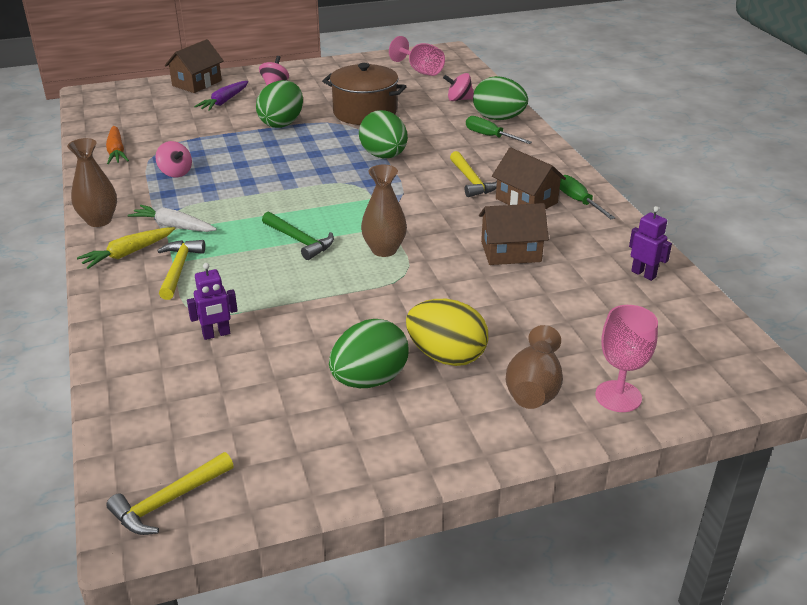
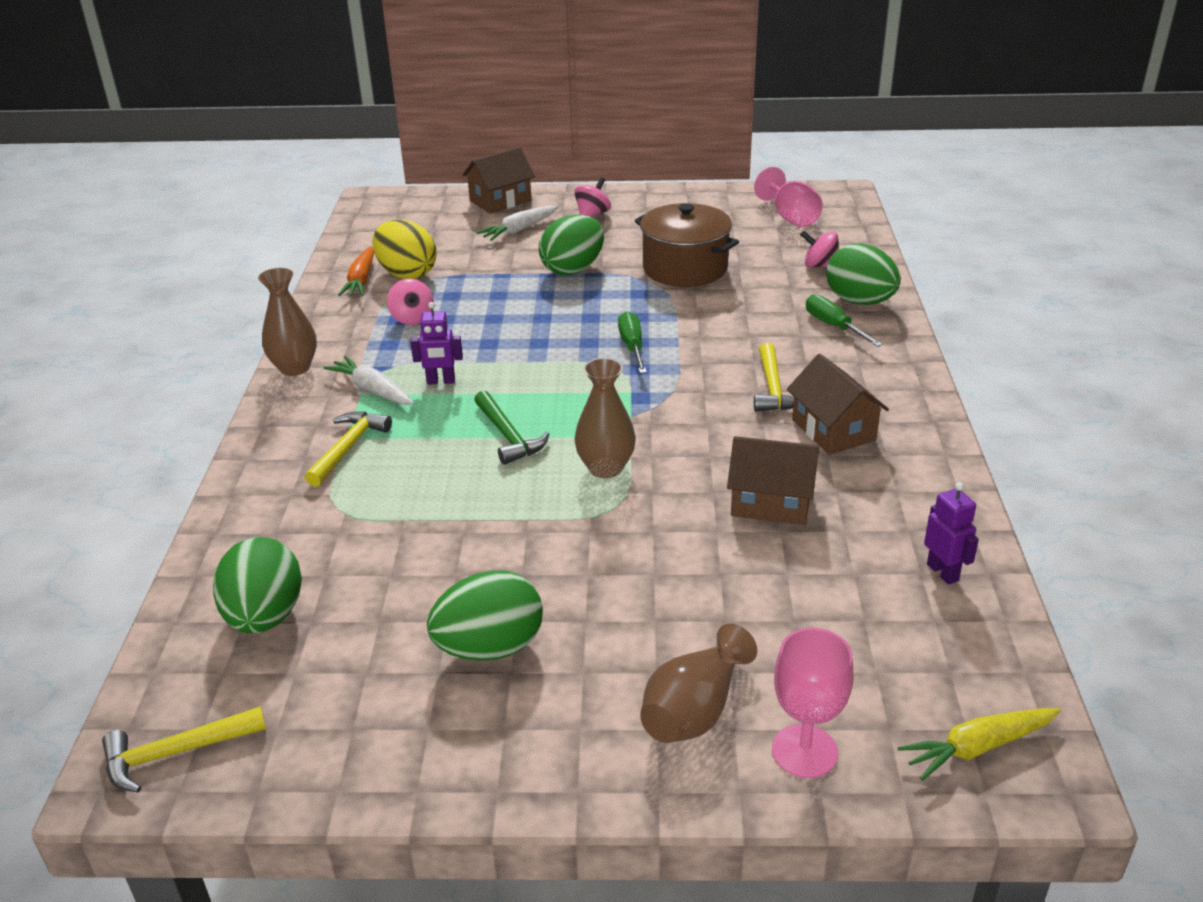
camera: 20 degrees right, 0 degrees up
(128, 253) = (303, 417): yellow carrot -> yellow carrot (978, 748)
(216, 334) = (344, 544): purple robot -> purple robot (441, 381)
(224, 101) = (519, 230): purple carrot -> white carrot
(384, 156) = (676, 334): green egg -> green egg (265, 617)
(446, 356) = (604, 637): yellow egg -> yellow egg (407, 274)
(578, 201) = (907, 443): green screwdriver -> green screwdriver (632, 346)

